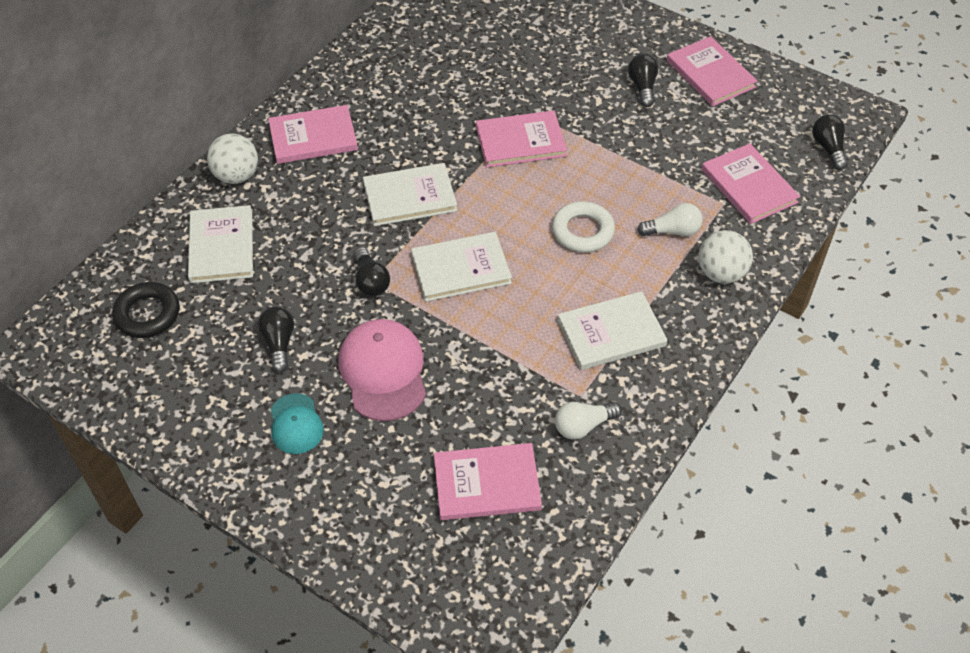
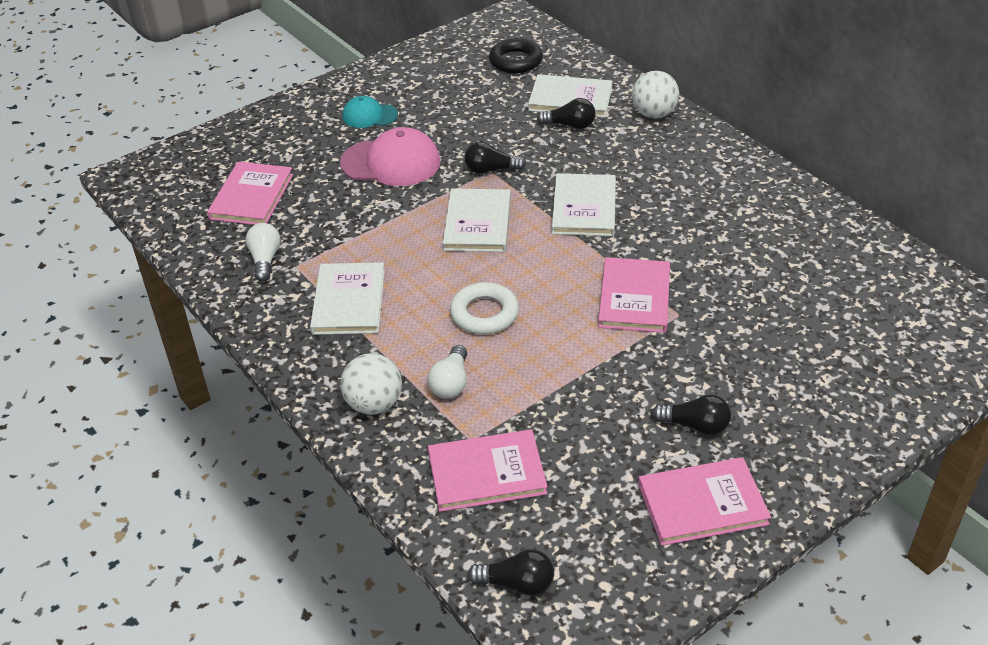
camera: 110 degrees right, 10 degrees down
(279, 343) = (451, 116): black light bulb -> black light bulb (570, 125)
(313, 137) = (690, 161): pink book -> none

